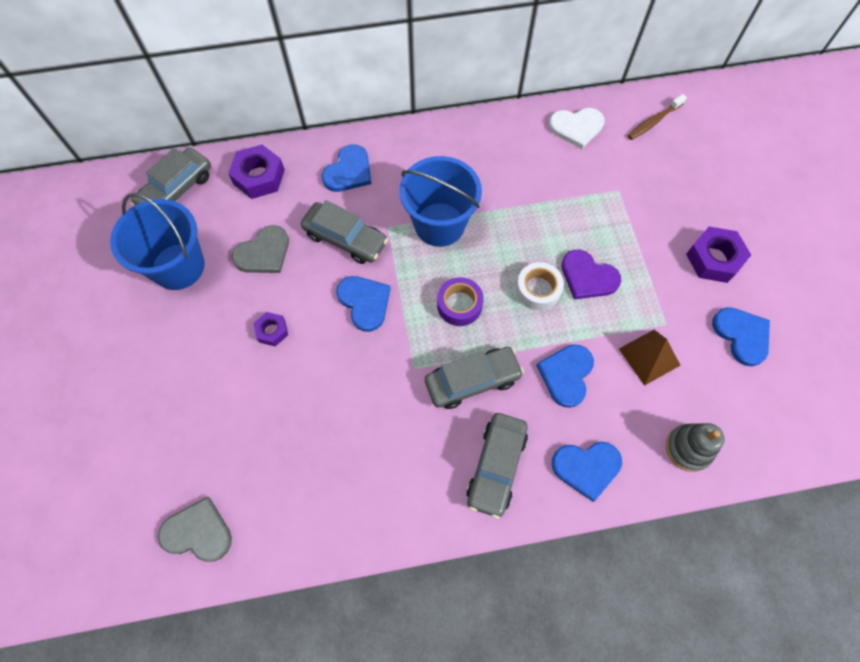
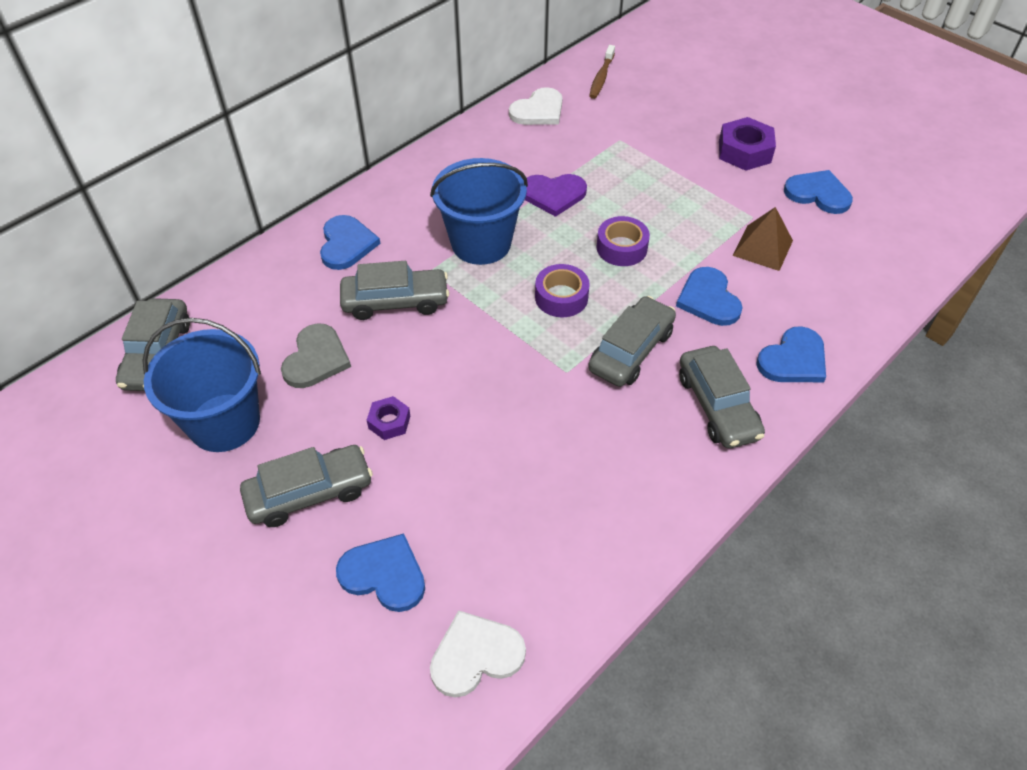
camera: 35 degrees left, 15 degrees down
(189, 351) = (309, 493): none -> grey car
(198, 532) = (475, 655): grey heart -> white heart
(259, 177) = (249, 295): purple nut -> none
(364, 302) = (466, 344): blue heart -> blue heart (384, 574)
(538, 290) = (621, 248): white tape -> purple tape
(588, 277) = (655, 216): purple heart -> purple heart (553, 194)
(688, 448) = (857, 296): grey stacking toy -> none

